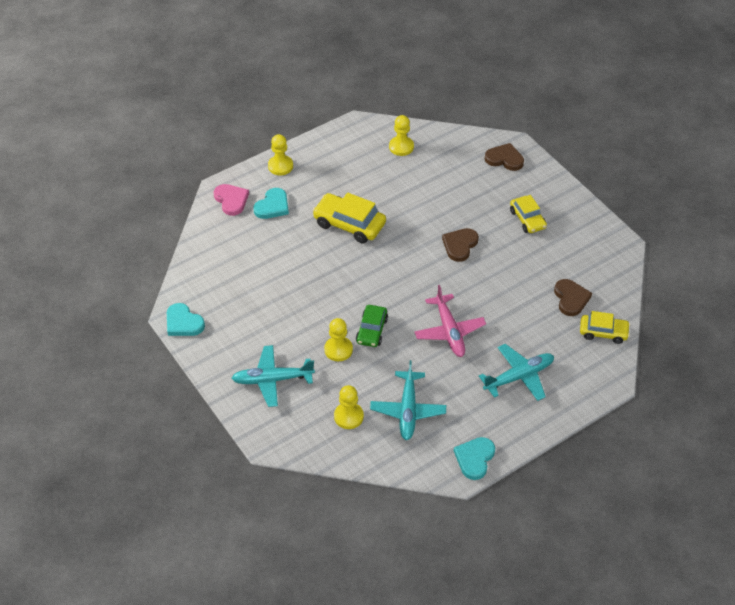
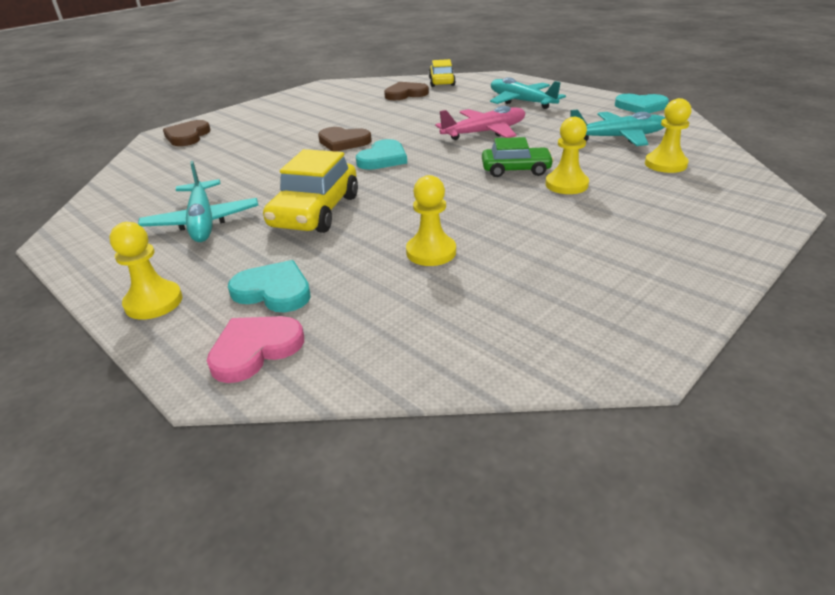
camera: 100 degrees left, 15 degrees down
(183, 323) = (639, 339): turquoise heart -> turquoise heart (383, 158)
(273, 380) = (668, 221): turquoise plane -> turquoise plane (202, 221)
(401, 147) = (139, 197): yellow pawn -> yellow pawn (431, 252)
(527, 219) = (294, 118): yellow car -> none

